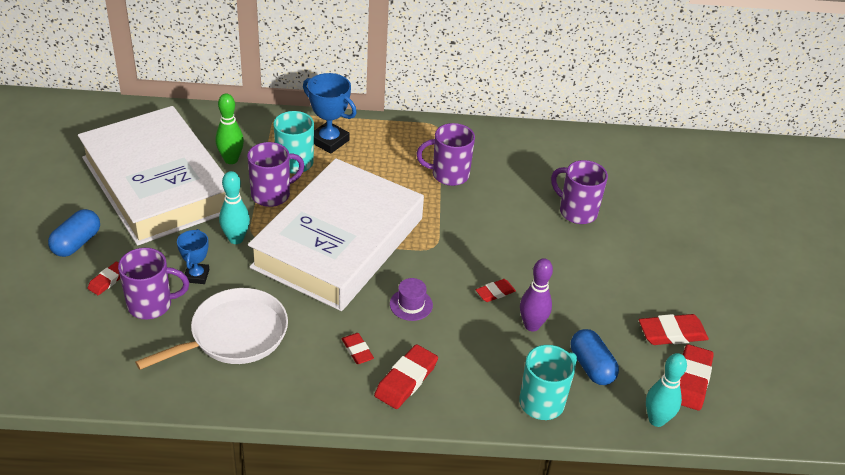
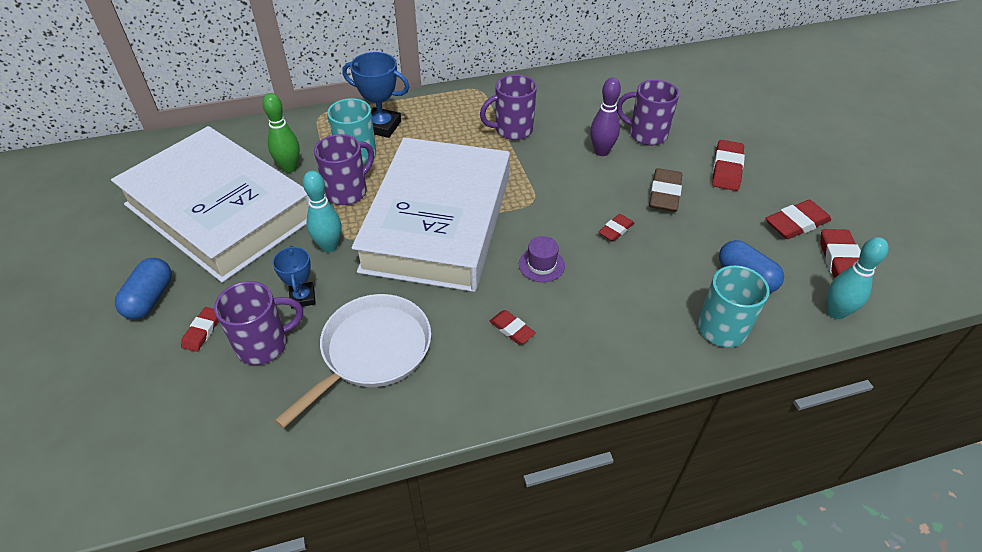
camera: 15 degrees left, 5 degrees up
(406, 380) = (577, 346): red eraser -> red eraser (726, 169)
(532, 325) = (668, 252): purple bowling pin -> purple bowling pin (601, 151)
(560, 272) = (664, 194): none -> brown eraser

